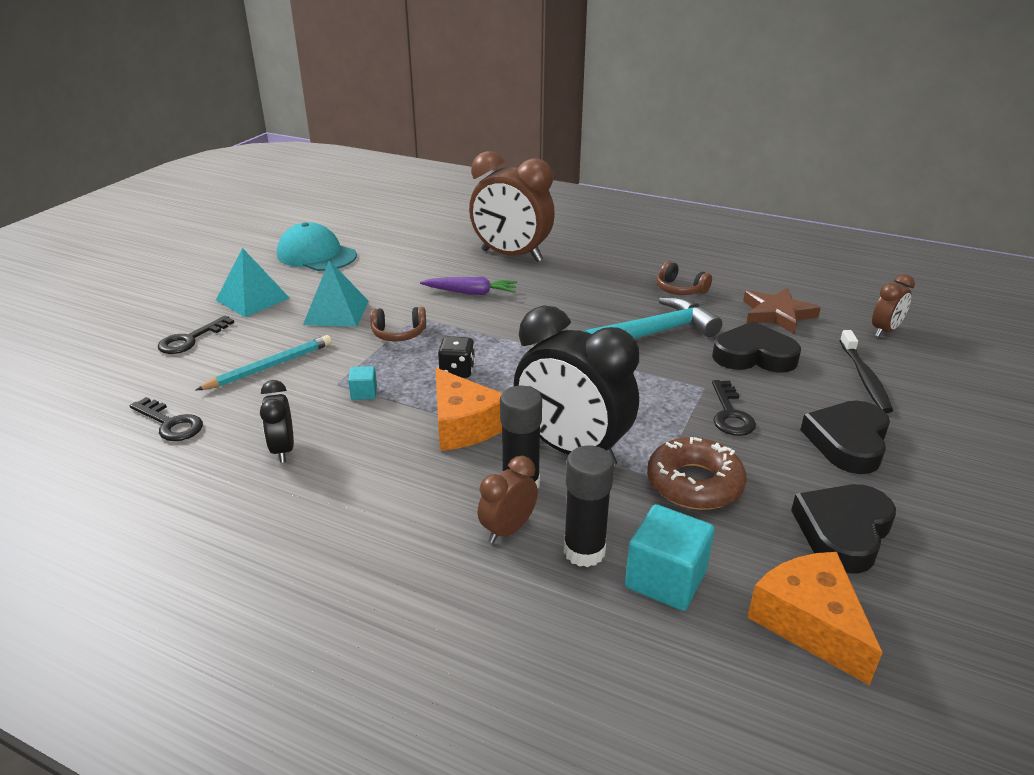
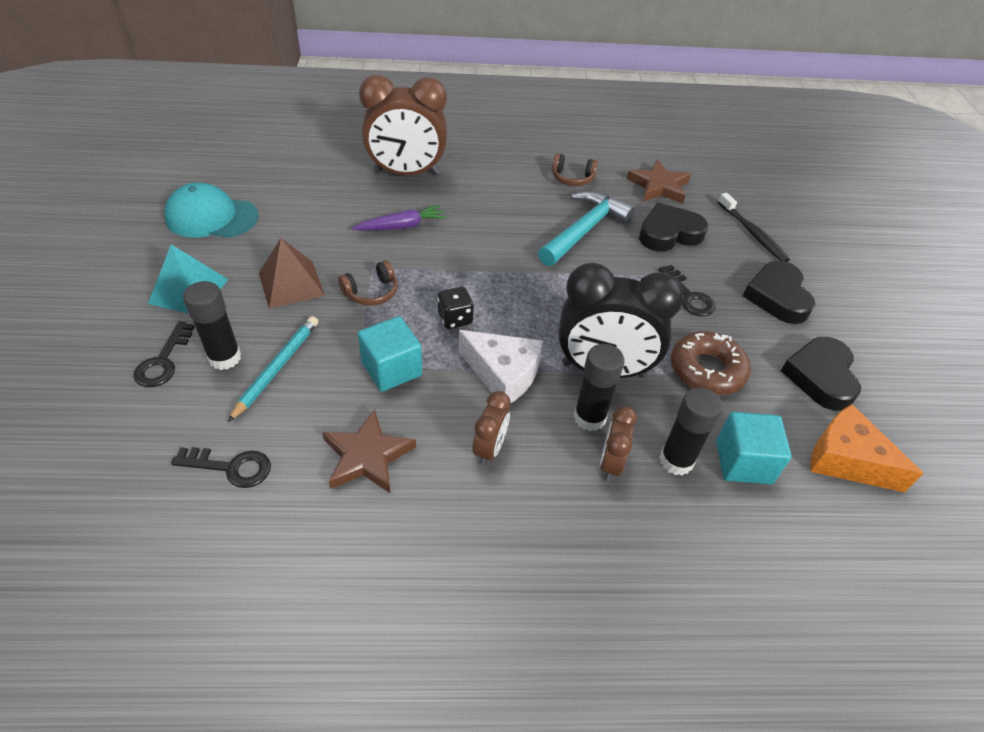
camera: 30 degrees left, 15 degrees up
(237, 349) = (225, 358): none -> black glue stick
(283, 450) = (367, 456): black clock -> brown star
(336, 312) = (291, 284): turquoise pyramid -> brown pyramid
(364, 393) = (391, 369): turquoise cube -> turquoise cube, size x1.98
(463, 425) = (503, 374): orange cheese -> white cheese
(885, 331) = (739, 183): brown clock -> brown clock (490, 449)

